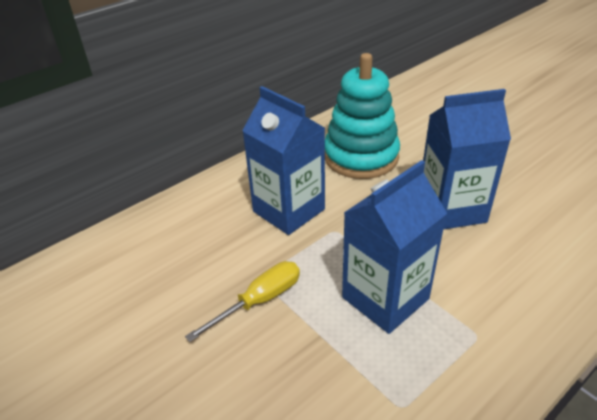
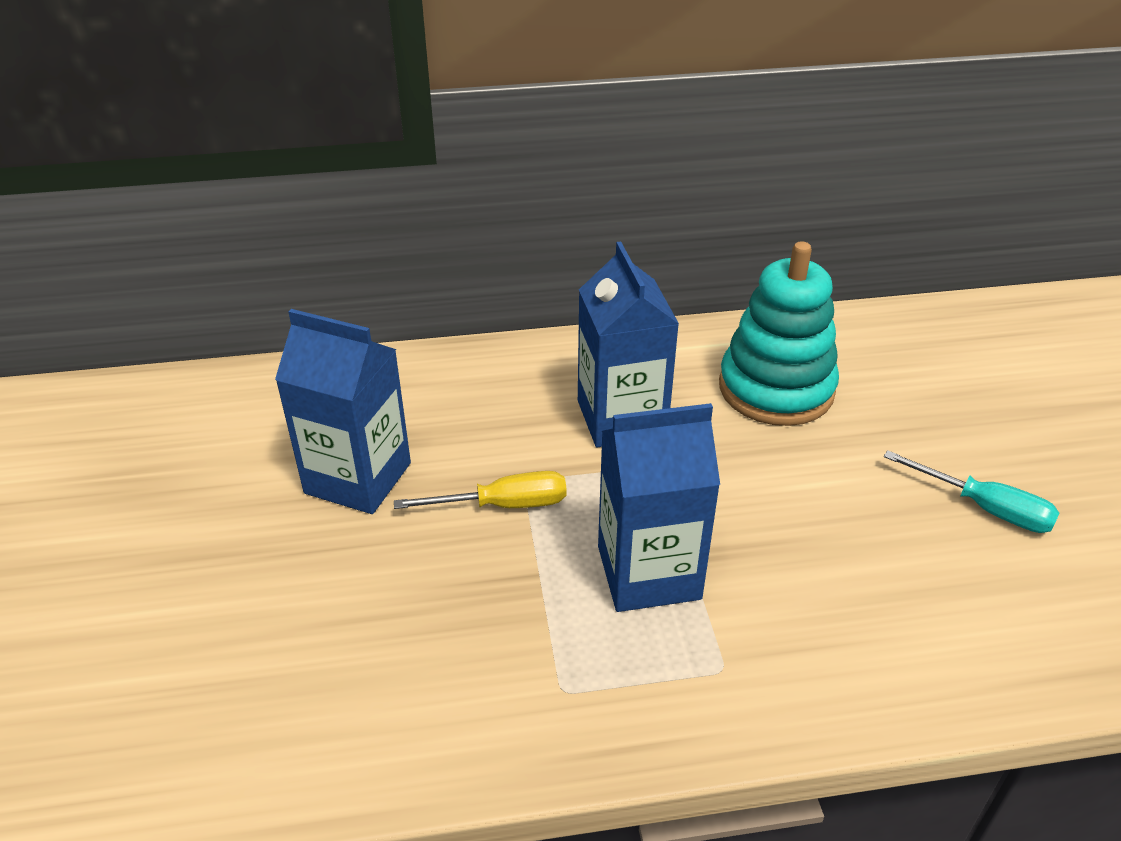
camera: 30 degrees right, 0 degrees up
(451, 209) = (838, 510): blue carton -> blue carton (358, 478)
(516, 175) = (984, 508): none -> turquoise screwdriver

